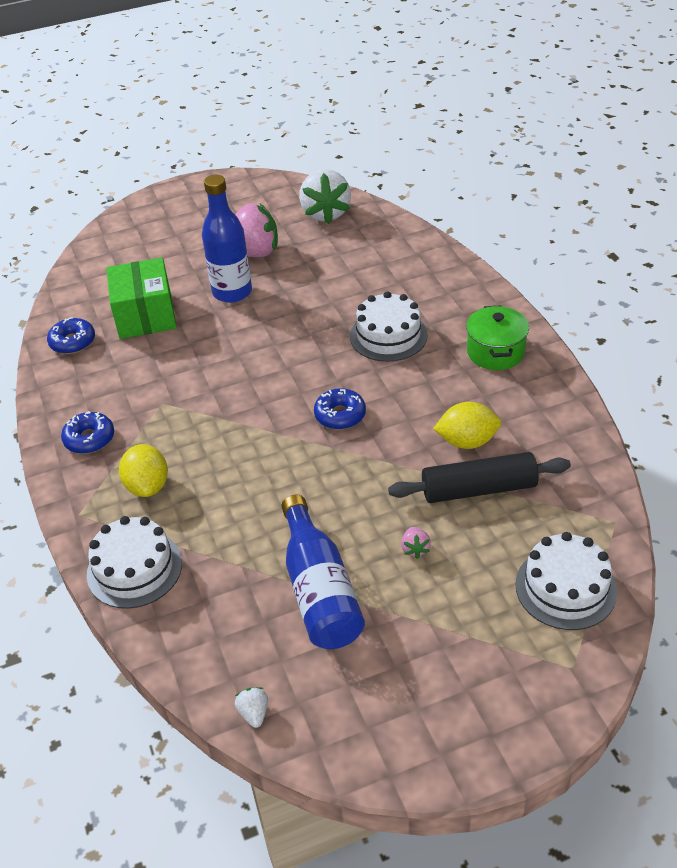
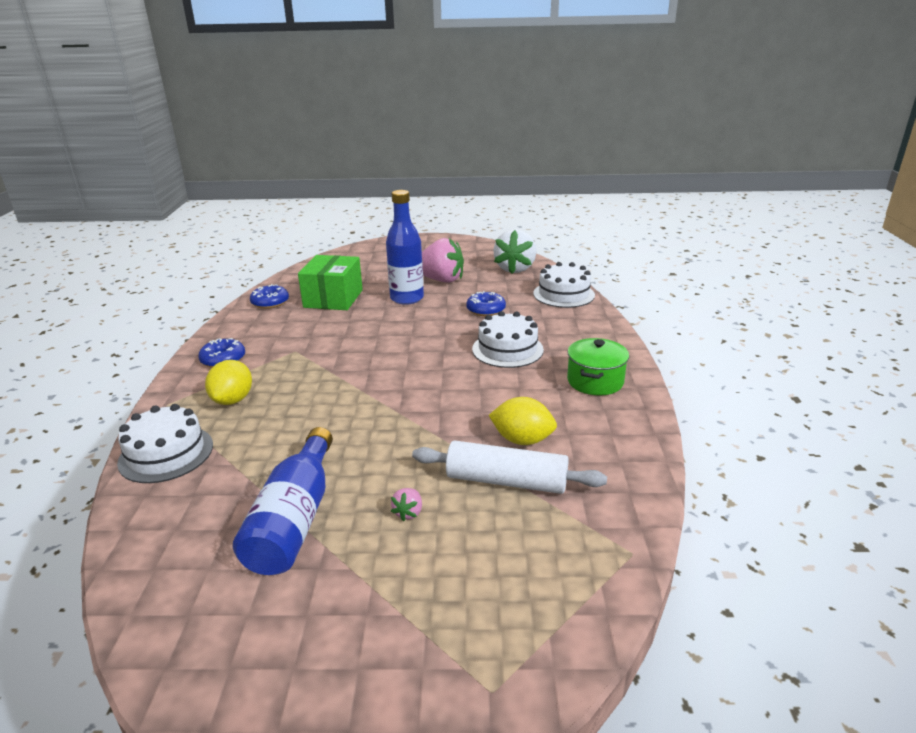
camera: 20 degrees right, 15 degrees down
(254, 713) = (142, 607): white strawberry -> none
(340, 415) = (424, 392): blue donut -> blue donut (486, 310)
(478, 489) = (506, 481): black rolling pin -> white rolling pin
(565, 588) = (537, 600): white cake -> white cake (563, 294)

